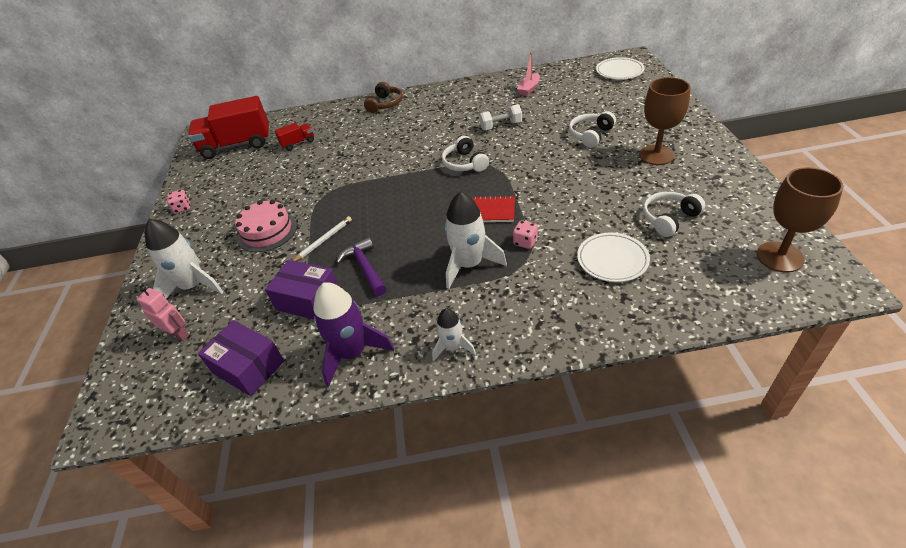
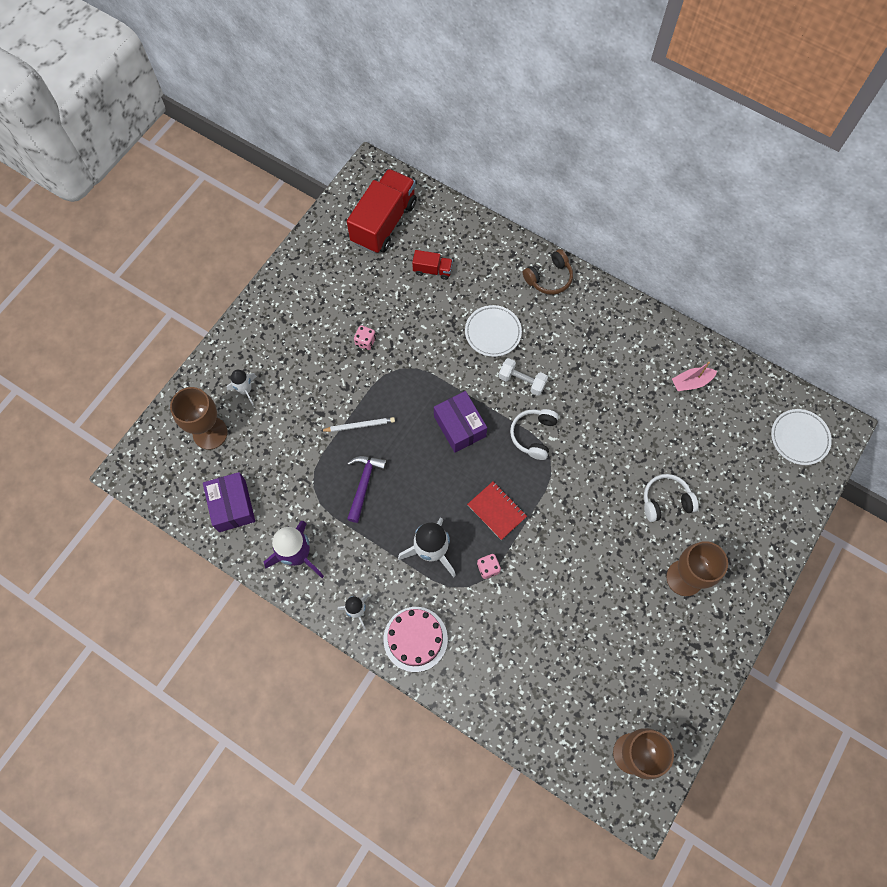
camera: 35 degrees right, 25 degrees up
(179, 334) = (210, 433): pink robot -> brown goblet
(183, 208) = (290, 280): pink dice -> pink dice (365, 342)
(194, 286) = (245, 390): white rocket -> white rocket, size x0.57
(237, 145) = (384, 222): red truck -> red truck turned 90 degrees clockwise
(267, 231) = (329, 374): pink cake -> pink cake (415, 639)
(308, 300) = (306, 479): purple box -> purple box (459, 426)
(501, 126) = (610, 413): white dumbbell -> white dumbbell (522, 381)
(612, 260) = (525, 643): white plate -> white plate (493, 332)
(669, 219) = (607, 648): white headphones -> none

